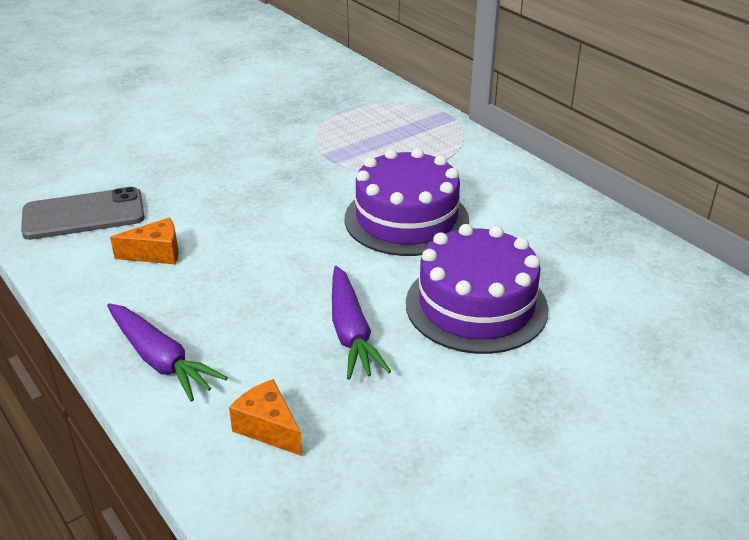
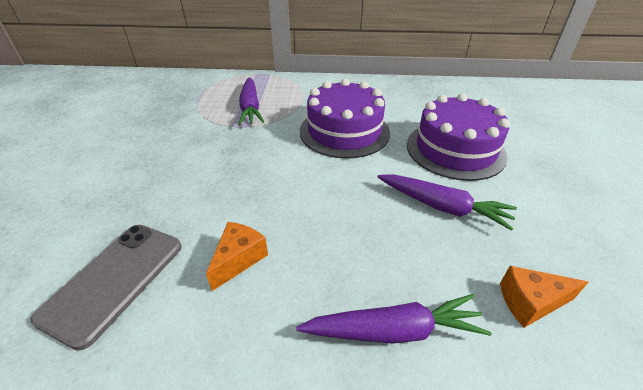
camera: 50 degrees left, 5 degrees up
(368, 145) = (250, 108): none -> purple carrot

